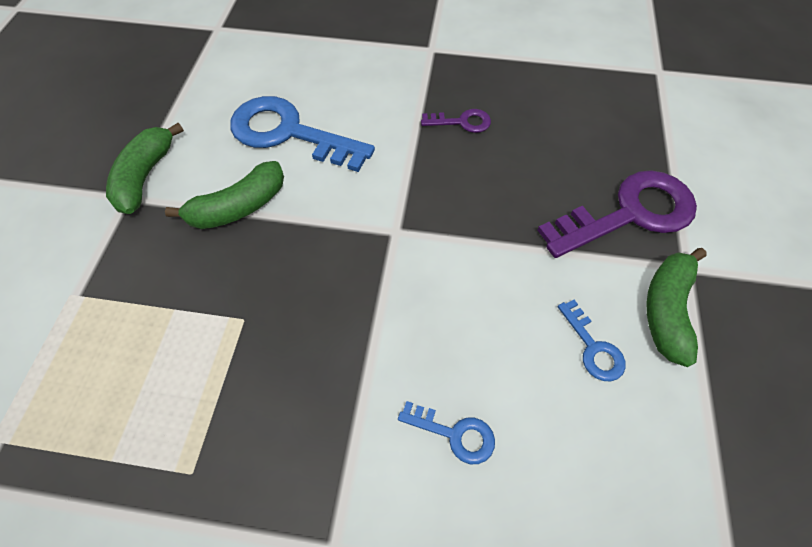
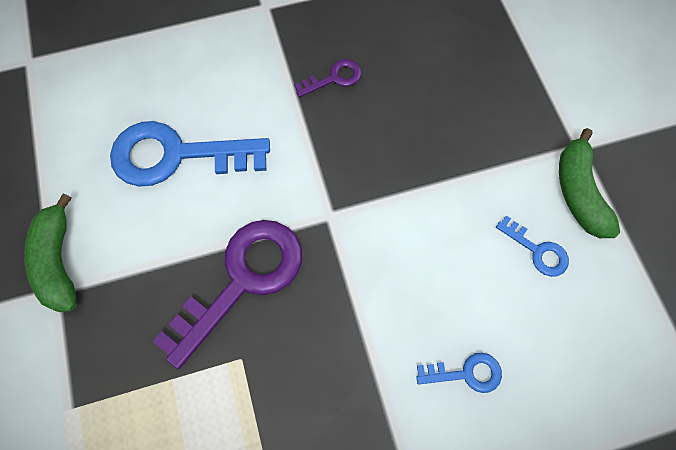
camera: 25 degrees left, 10 degrees up
(238, 207) = (172, 253): green banana -> none
(629, 214) = (515, 115): purple key -> purple key (242, 280)

